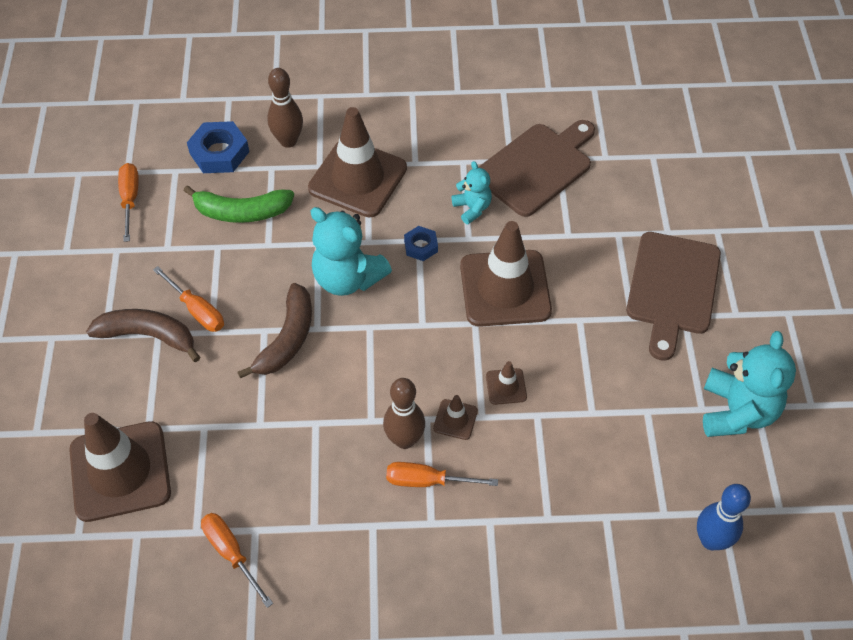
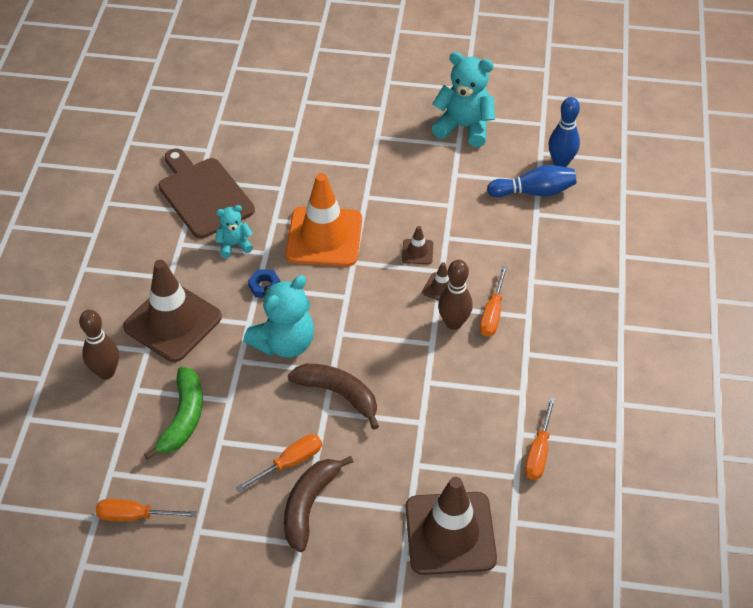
camera: 80 degrees left, 5 degrees down
(219, 152) = (100, 432): blue nut -> none
(231, 553) = (538, 452): orange screwdriver -> orange screwdriver turned 45 degrees counterclockwise
(505, 288) = (324, 237): brown traffic cone -> orange traffic cone
(645, 510) = (534, 192): none -> blue bowling pin
(672, 288) = (350, 137): brown cutting board -> none

